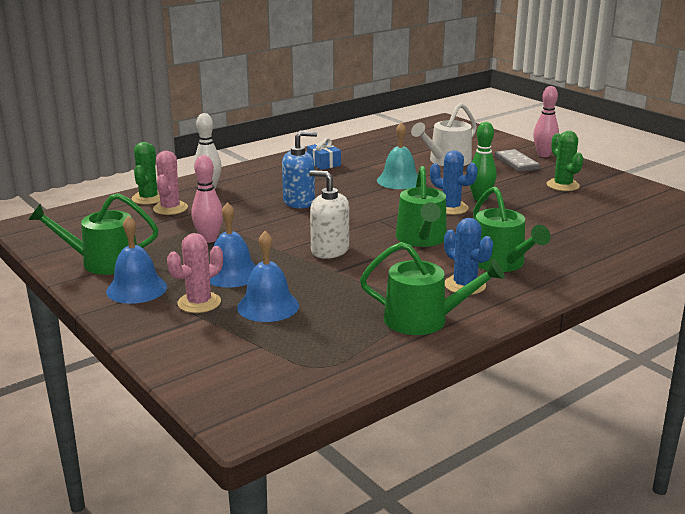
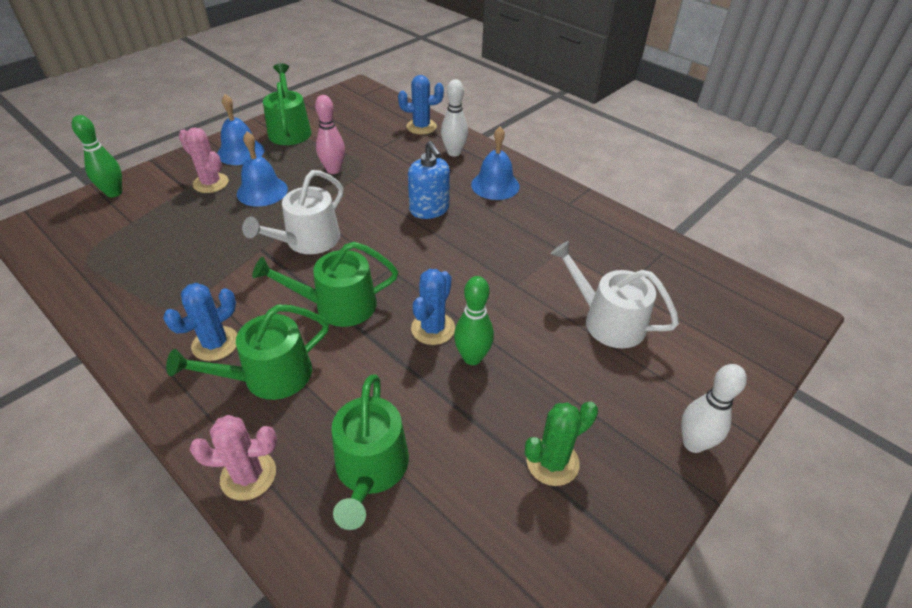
camera: 80 degrees right, 20 degrees up
(148, 198) = (421, 127): green cactus -> blue cactus
(170, 208) = (400, 141): pink cactus -> pink cactus (248, 475)
(187, 365) = (114, 193): none -> green bowling pin
(268, 306) = (197, 217): blue bell -> blue bell (495, 185)
(324, 163) = (551, 215): blue gift -> none
(329, 250) = (308, 241): white soap dispenser -> white watering can
(399, 181) = (515, 279): turquoise bell -> none
(424, 320) = (147, 314): green watering can -> green watering can (370, 469)
(516, 163) = (634, 403): grey domino -> none
(543, 155) = (693, 443): pink bowling pin -> white bowling pin

